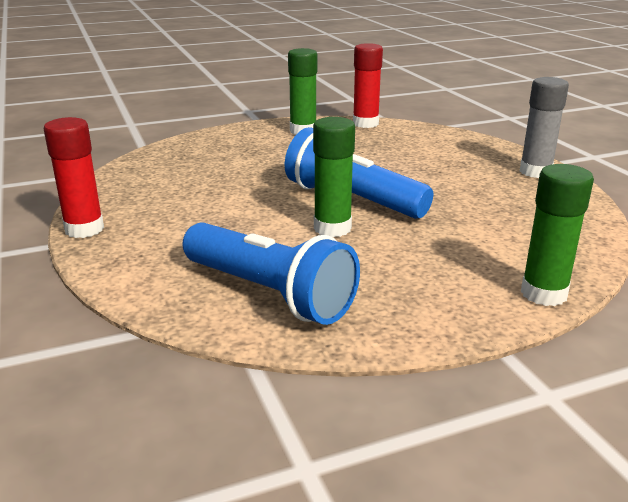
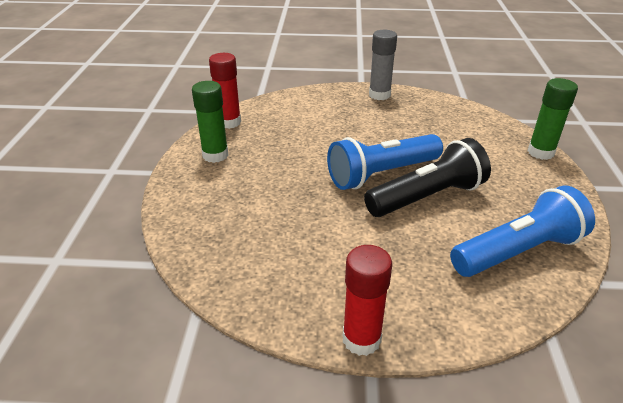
camera: 65 degrees left, 10 degrees up
(332, 228) = (427, 197): green glue stick -> black flashlight

